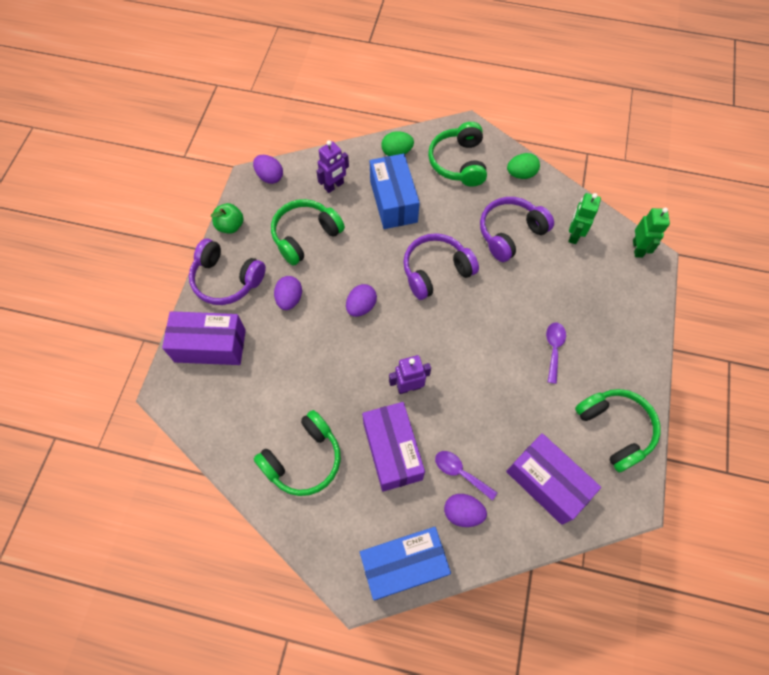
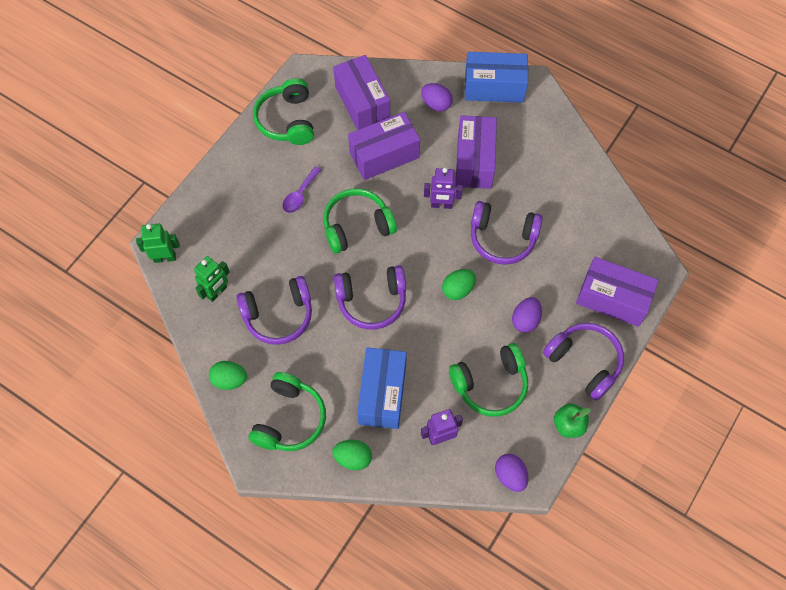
camera: 160 degrees left, 0 degrees up
(303, 459) = (549, 178): green headphones -> green headphones (357, 226)
(334, 372) = (502, 238): none -> purple headphones
(361, 306) = (458, 289): purple egg -> green egg
(460, 472) = (426, 130): purple spoon -> none
(491, 424) = (384, 155): none -> purple box
(638, 248) = (165, 258): green robot -> green robot turned 60 degrees clockwise

